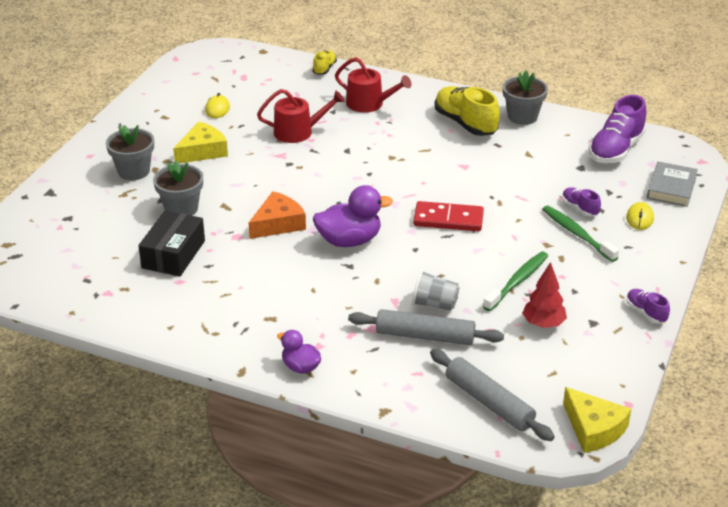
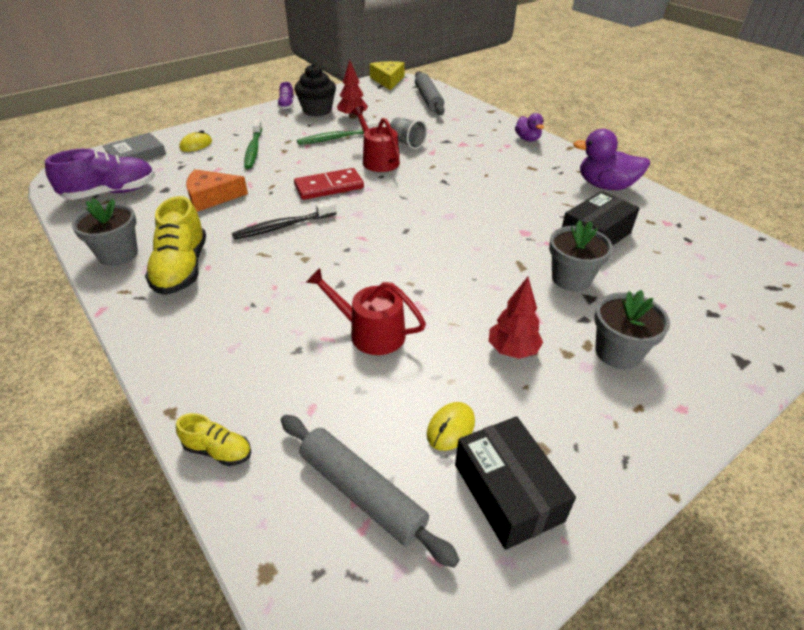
camera: 150 degrees left, 5 degrees up
(175, 98) = (508, 492): none -> black box
(202, 151) = (512, 350): yellow cheese -> red tree
(278, 224) = (478, 230): orange cheese -> orange cheese (211, 197)
(324, 69) = (218, 450): yellow shoe -> yellow shoe turned 120 degrees counterclockwise
(349, 241) = (427, 197): purple duck -> purple duck (605, 186)
(369, 104) = (242, 342): red watering can -> red watering can (378, 160)
(425, 336) = (432, 131): grey rolling pin -> grey rolling pin (362, 492)
(439, 172) = (283, 226): none -> black toothbrush
(448, 219) = (329, 187): red domino -> red domino turned 60 degrees counterclockwise
(580, 208) = (222, 163): purple shoe -> none
(599, 319) = (317, 110): none -> black cupcake

